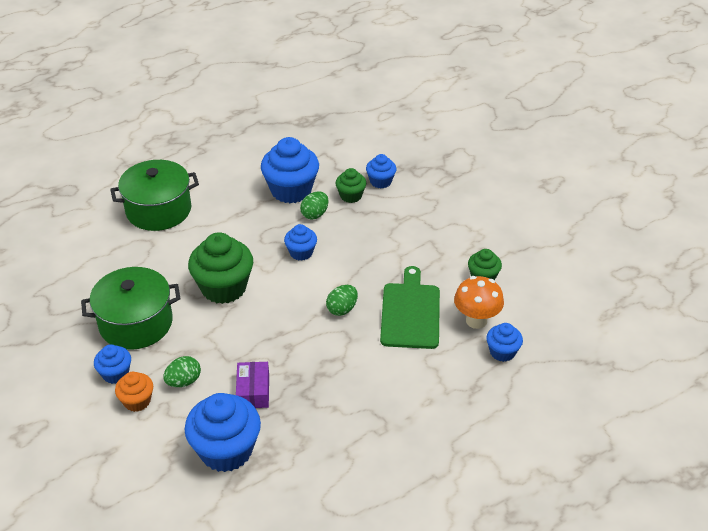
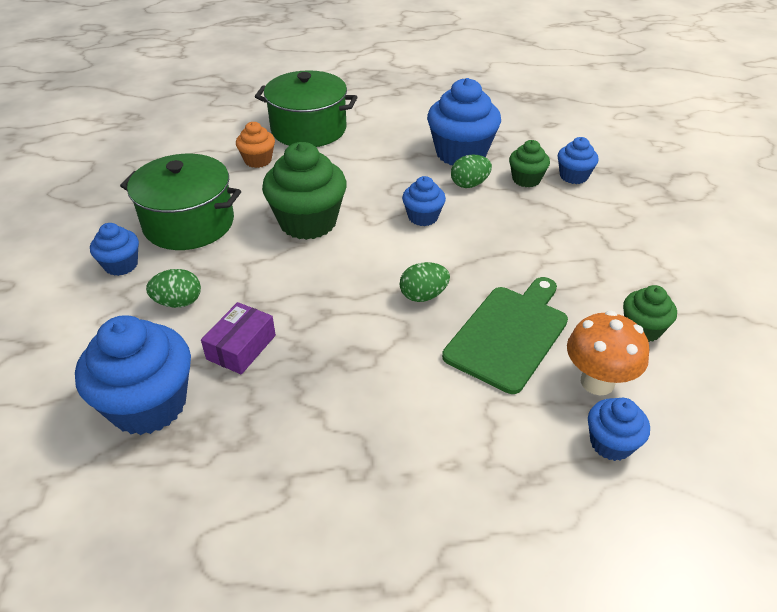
camera: 30 degrees right, 0 degrees up
(137, 401) = (113, 302): orange cupcake -> orange cupcake (258, 160)

